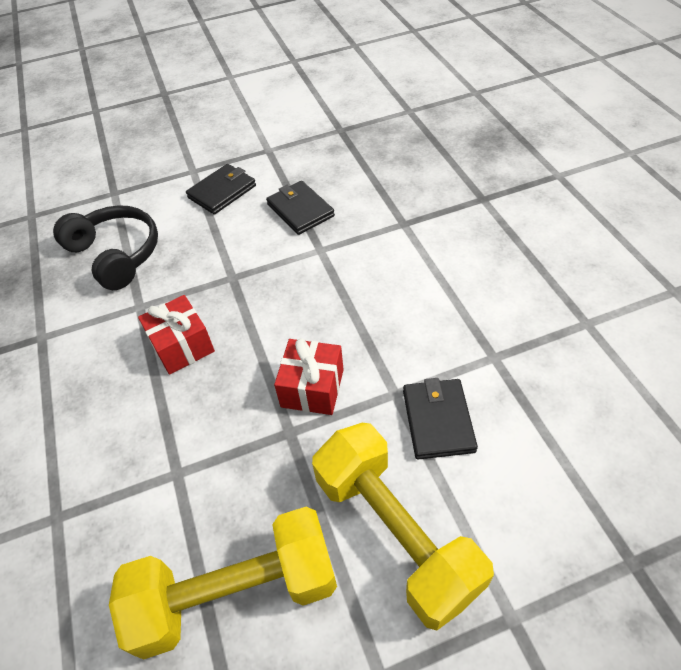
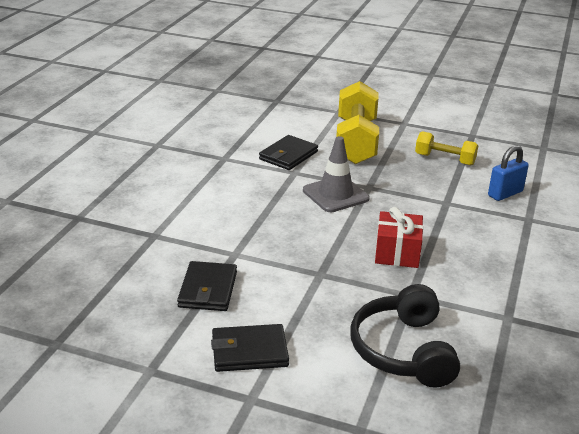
camera: 145 degrees left, 20 degrees down
(105, 559) = (505, 193): none -> blue padlock
(236, 592) = (444, 159): yellow dumbbell -> yellow dumbbell, size x0.55
(312, 388) = (335, 194): red gift -> grey traffic cone

